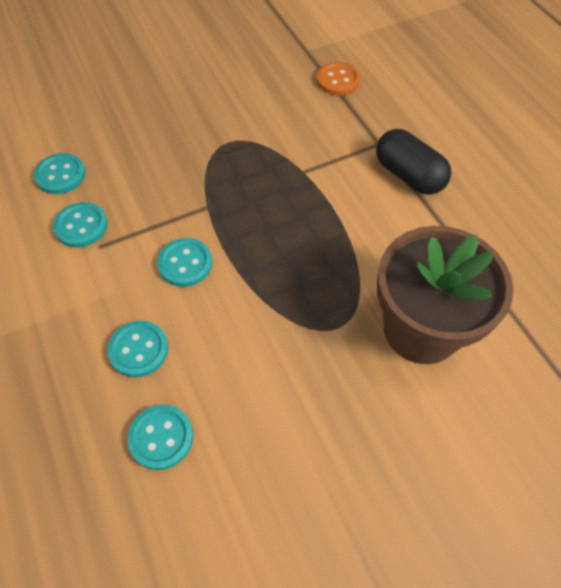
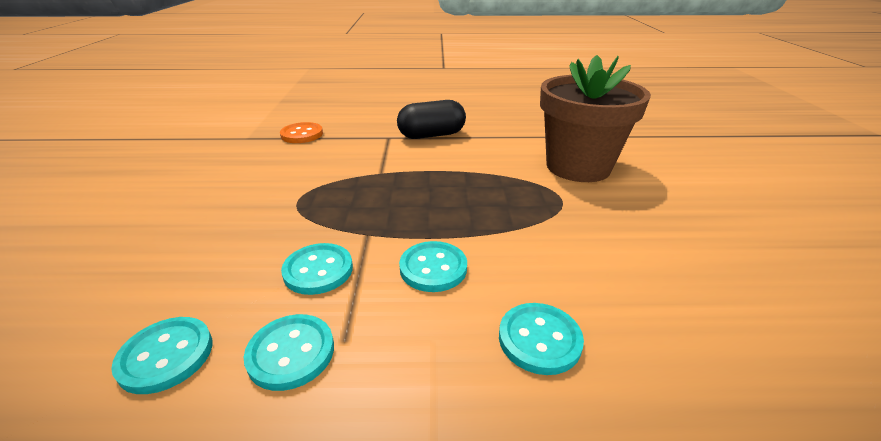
camera: 65 degrees left, 25 degrees down
(161, 437) = (675, 349): turquoise button -> turquoise button (318, 270)

